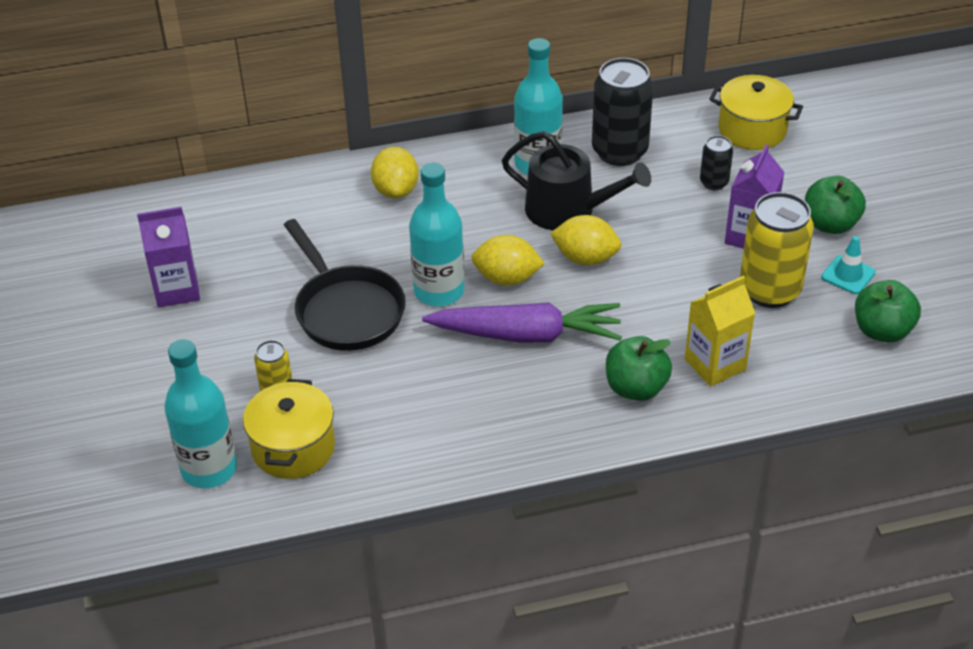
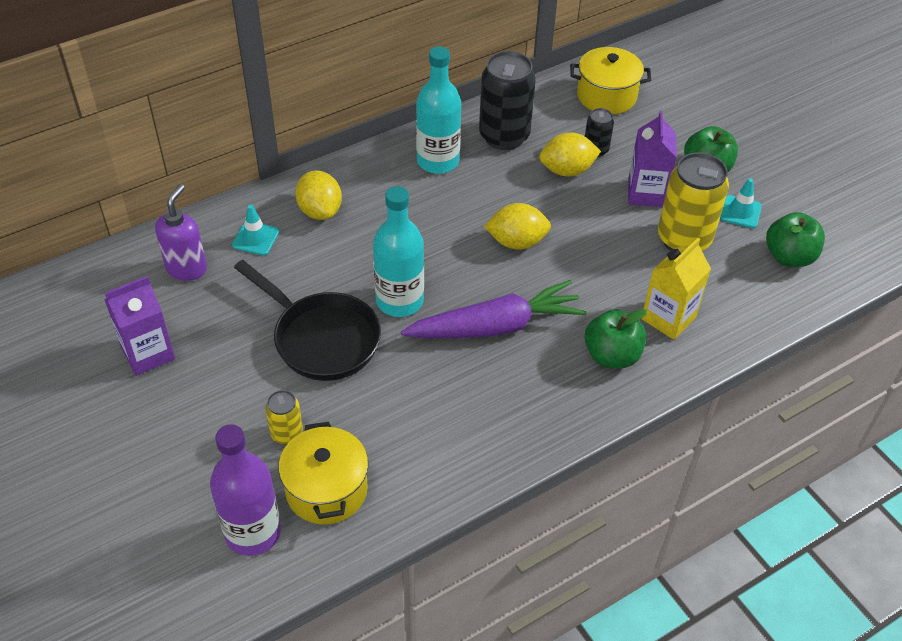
camera: 20 degrees left, 5 degrees up
(209, 469) = (253, 532): turquoise bottle -> purple bottle
(244, 220) = (187, 268): none -> purple soap dispenser
(321, 205) = (255, 238): none -> turquoise traffic cone
(507, 278) = (455, 276): yellow lemon -> yellow lemon (567, 170)
(568, 210) = (483, 200): black watering can -> none

